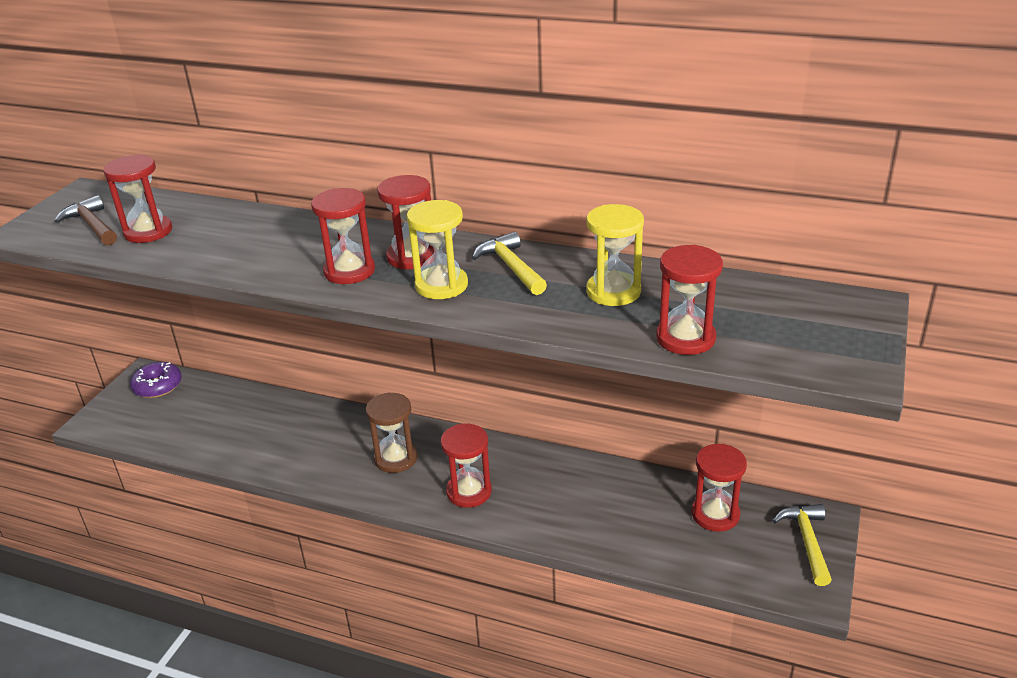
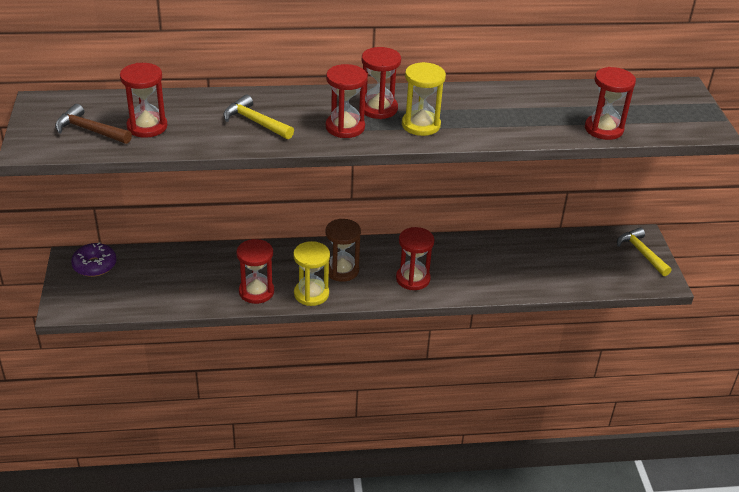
camera: 30 degrees left, 5 degrees up
(511, 267) = (453, 103): yellow hammer -> yellow hammer (255, 122)
(613, 292) = (535, 108): yellow hourglass -> yellow hourglass (311, 294)
(715, 514) = (579, 251): red hourglass -> red hourglass (256, 292)

